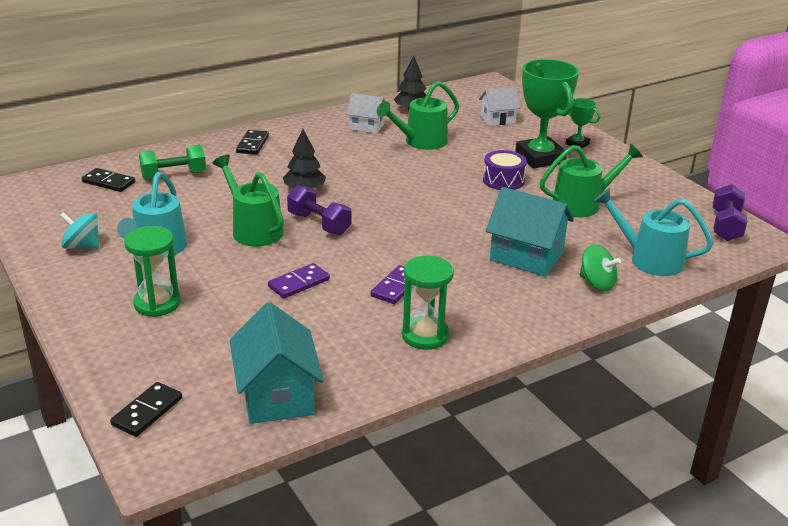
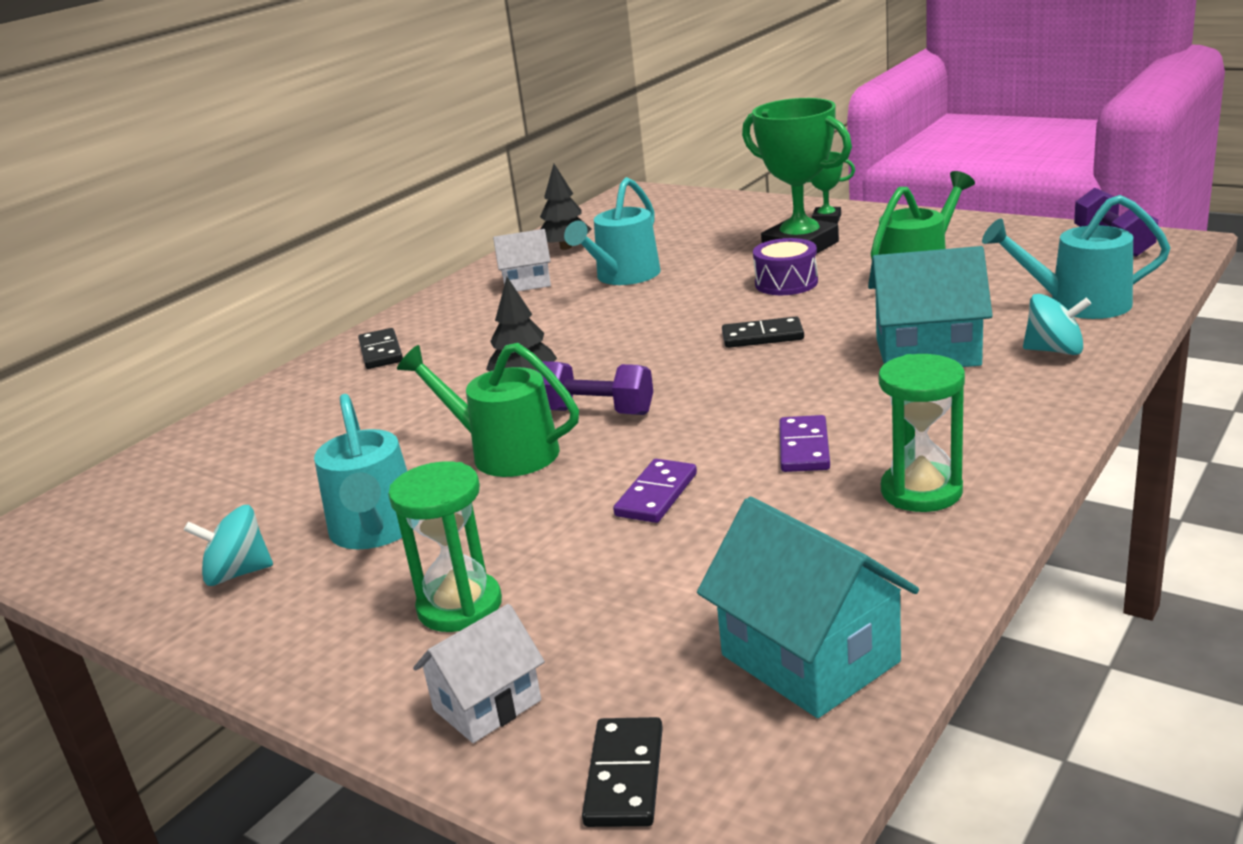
camera: 20 degrees left, 5 degrees down
(108, 182) = (193, 471): black domino -> black domino (762, 336)
(174, 175) = (296, 427): green dumbbell -> none
(420, 142) = (623, 277): green watering can -> turquoise watering can
(497, 119) = (693, 225): white house -> white house (487, 705)
(597, 283) = (1054, 350): green spinning top -> turquoise spinning top

